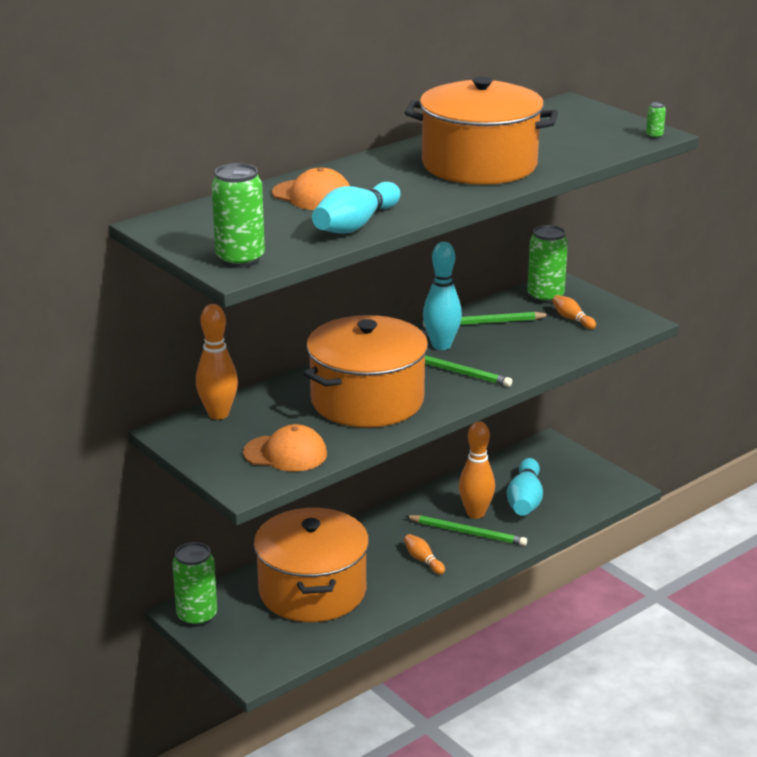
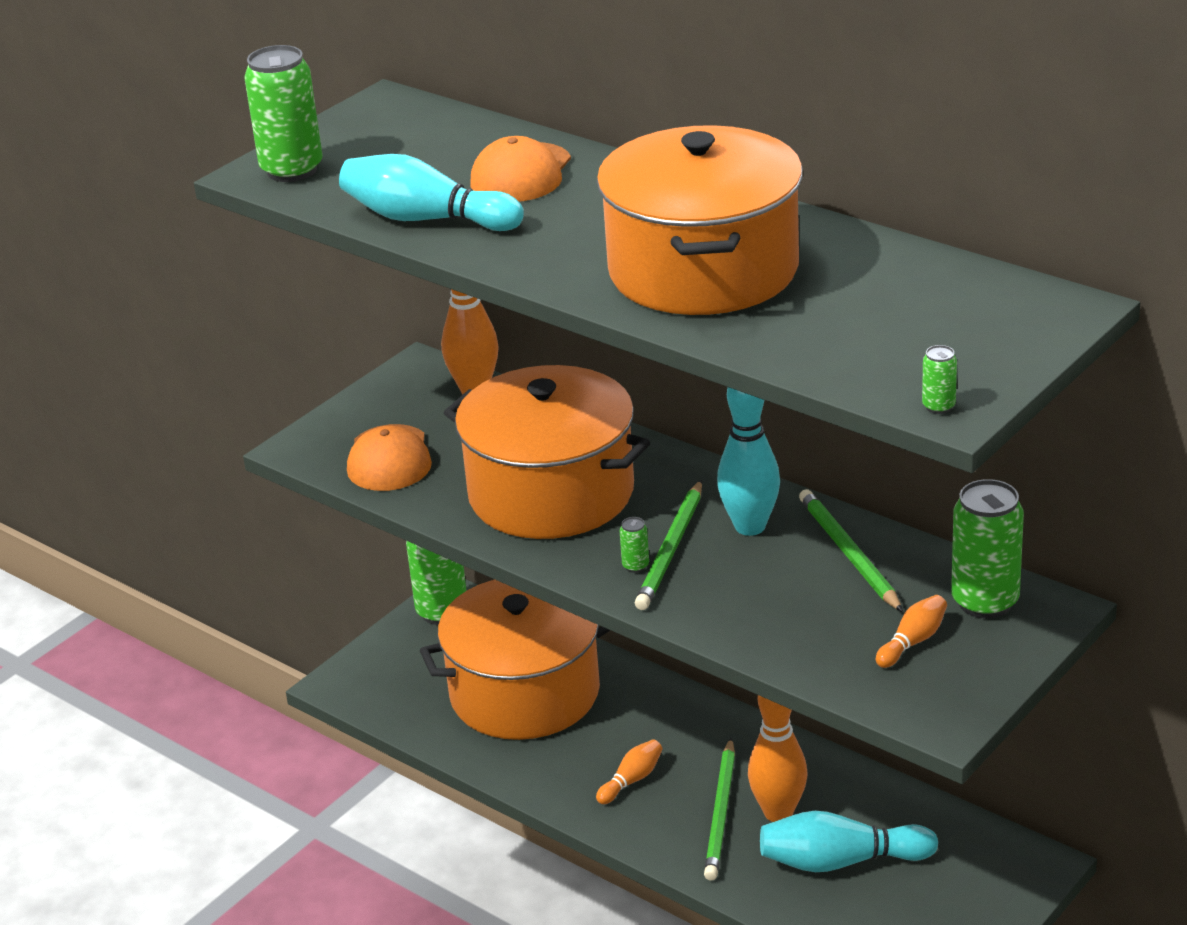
camera: 80 degrees right, 5 degrees up
(463, 383) = (635, 566): none -> green can

